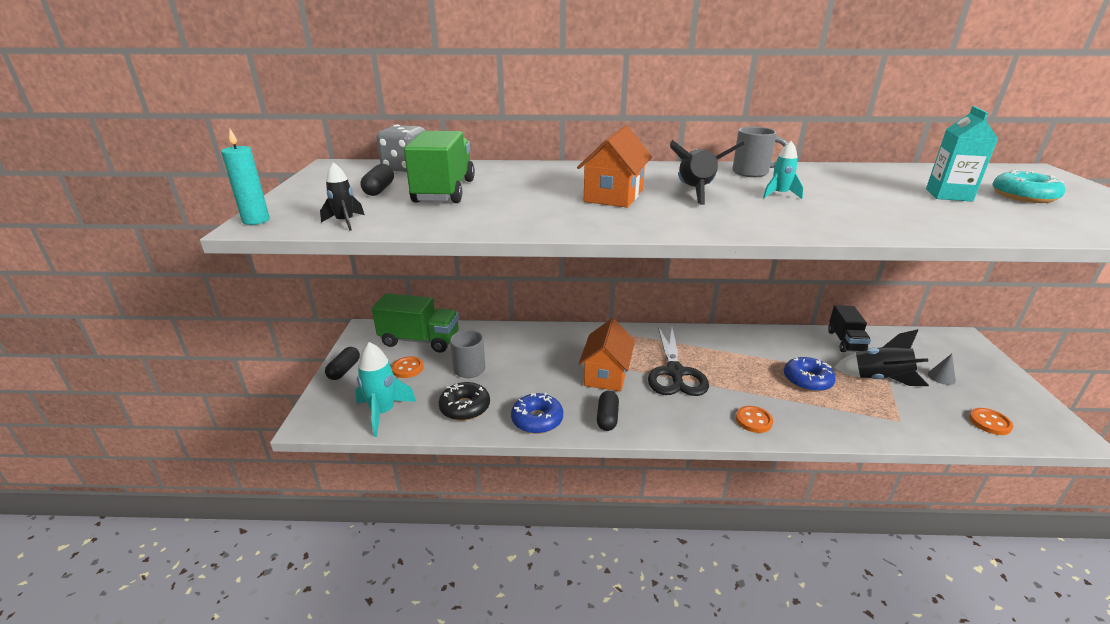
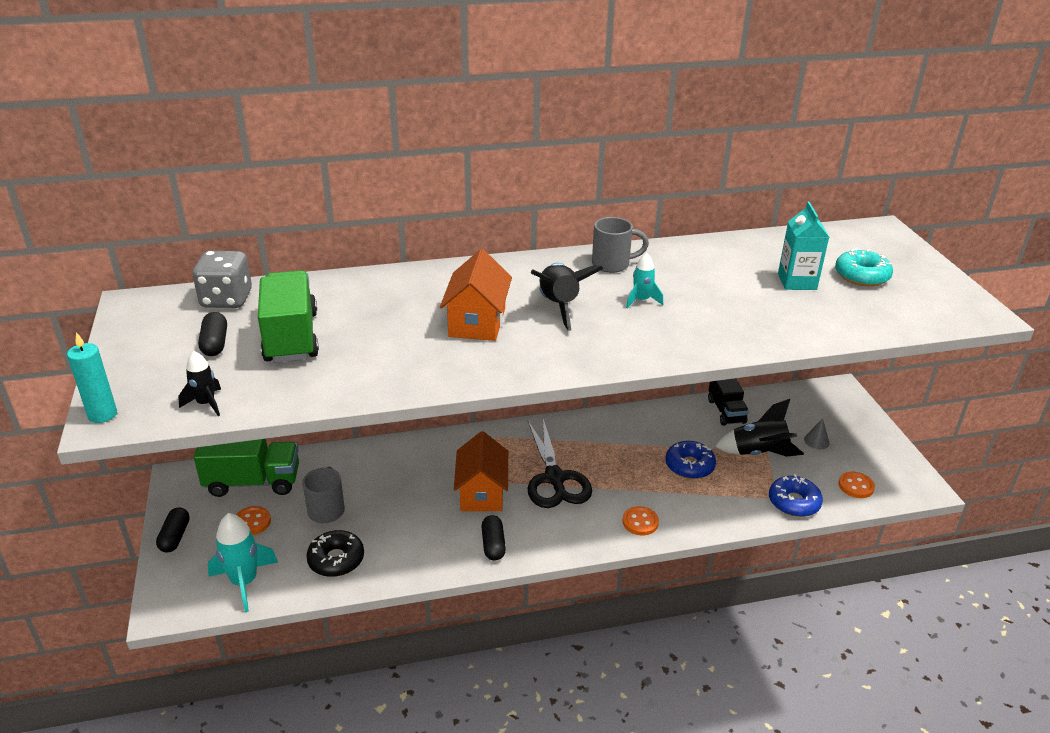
camera: 15 degrees left, 5 degrees up
(537, 420) = (420, 560): blue donut -> blue donut (794, 502)

